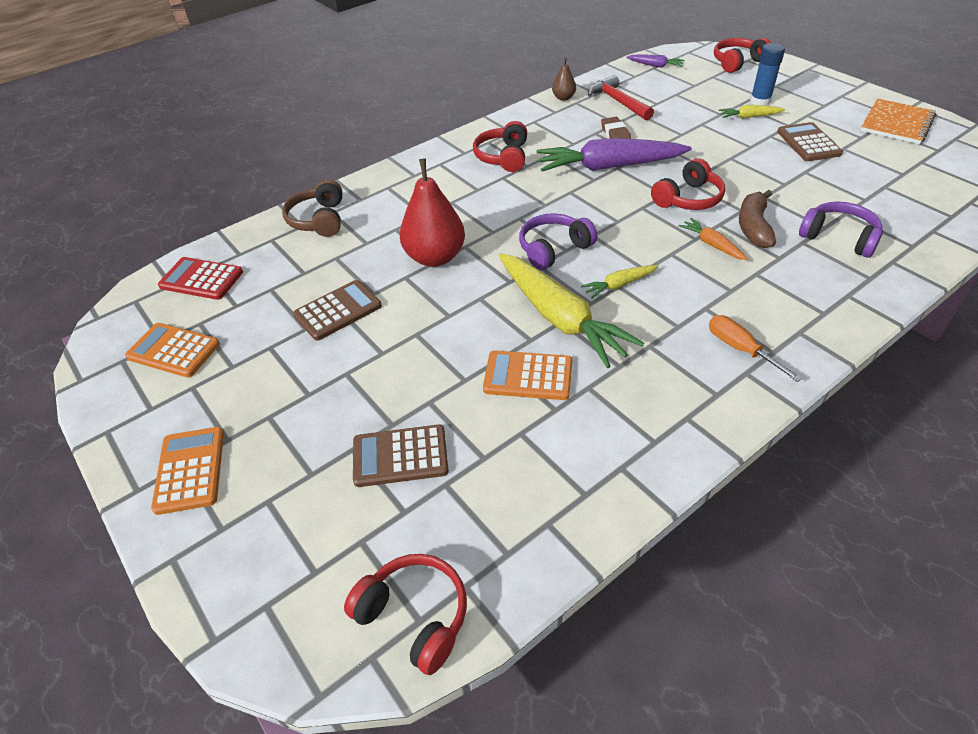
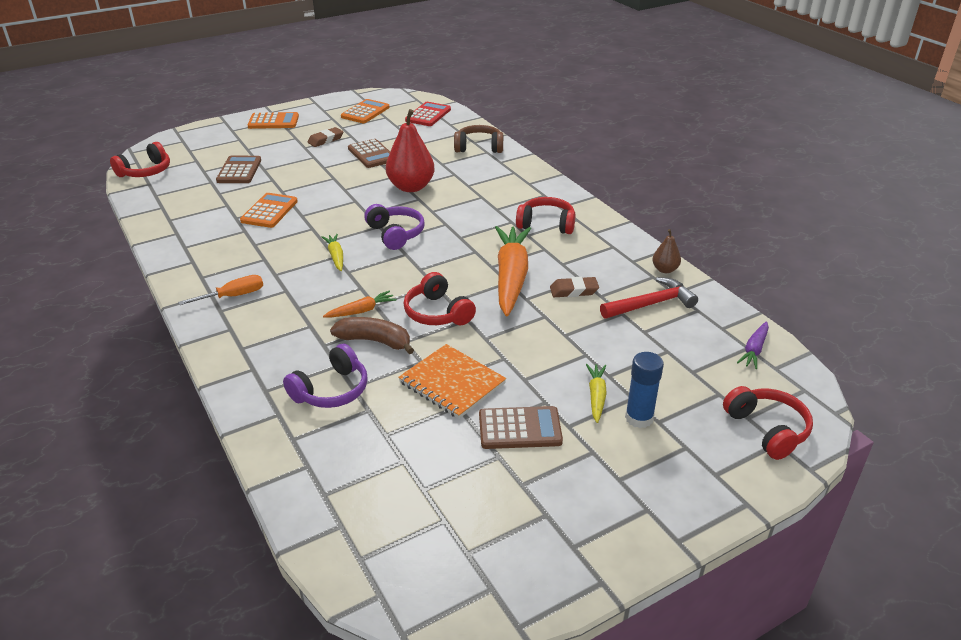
camera: 95 degrees right, 10 degrees down
(282, 374) = (325, 140): none -> brown eraser
(560, 318) = (315, 228): yellow carrot -> none
(609, 166) = (511, 277): purple carrot -> orange carrot
(896, 124) = (550, 537): orange notebook -> orange notebook (452, 383)

